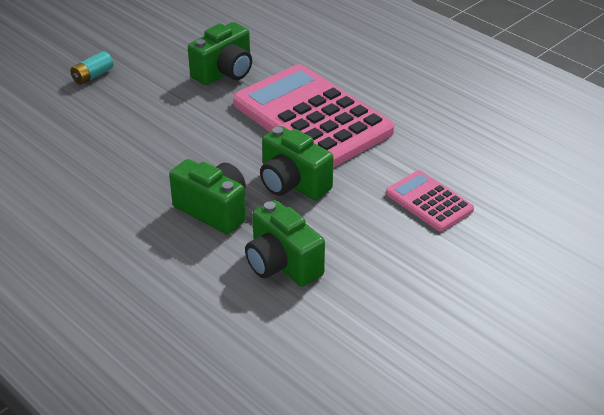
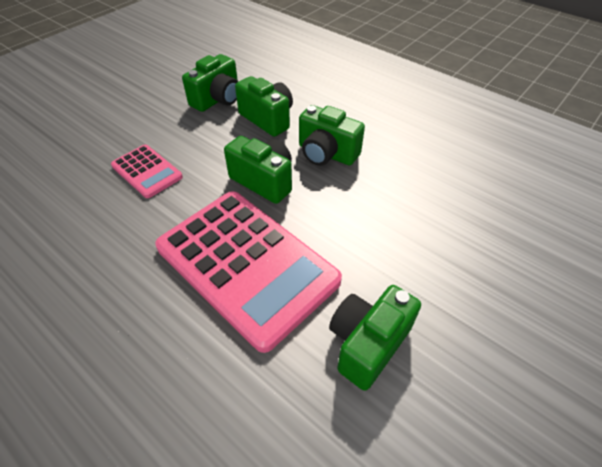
camera: 175 degrees right, 10 degrees up
(92, 76) = (538, 321): turquoise battery -> none
(357, 304) = (218, 99): none -> green camera

